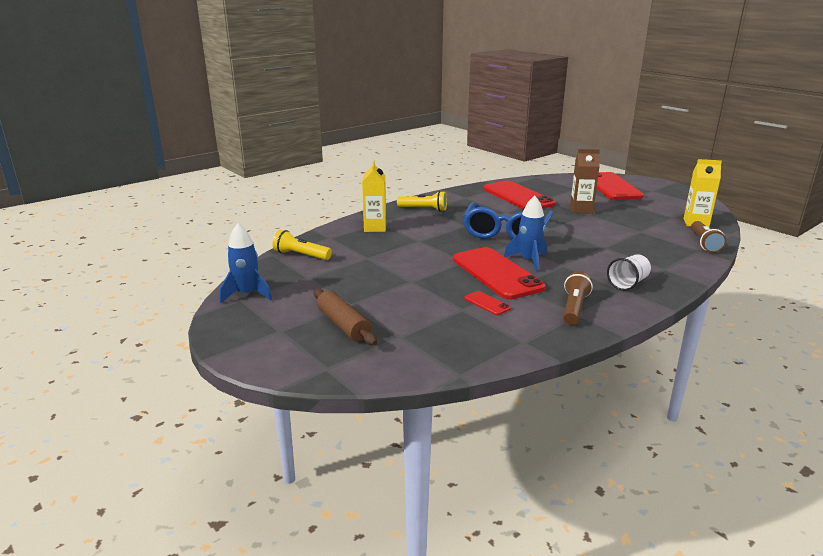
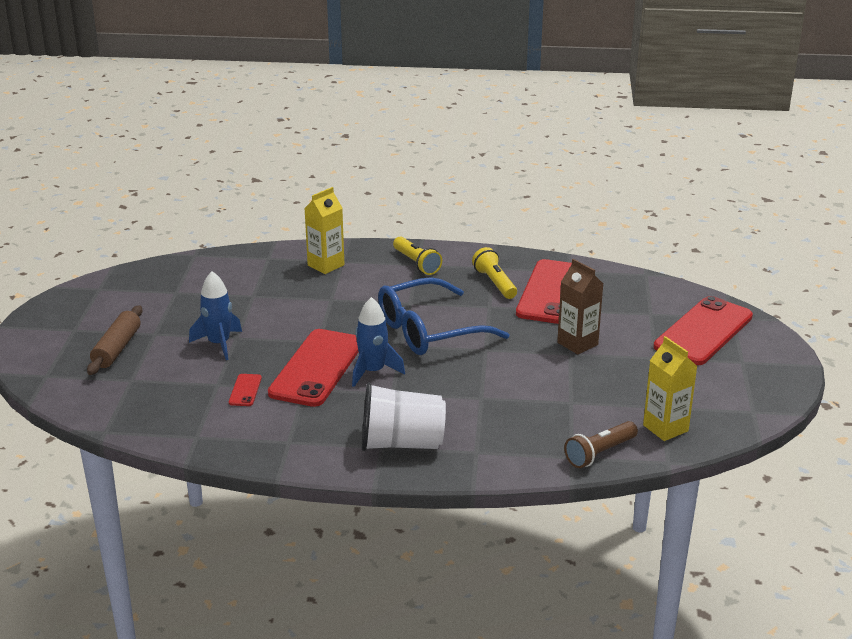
camera: 45 degrees right, 5 degrees up
(247, 294) = (110, 286): blue rocket -> blue rocket (219, 344)
(301, 255) = (211, 267): yellow flashlight -> yellow flashlight (495, 283)
(574, 308) = (298, 435): brown flashlight -> none
(628, 283) = (401, 443): white cup -> white cup, size x1.64

